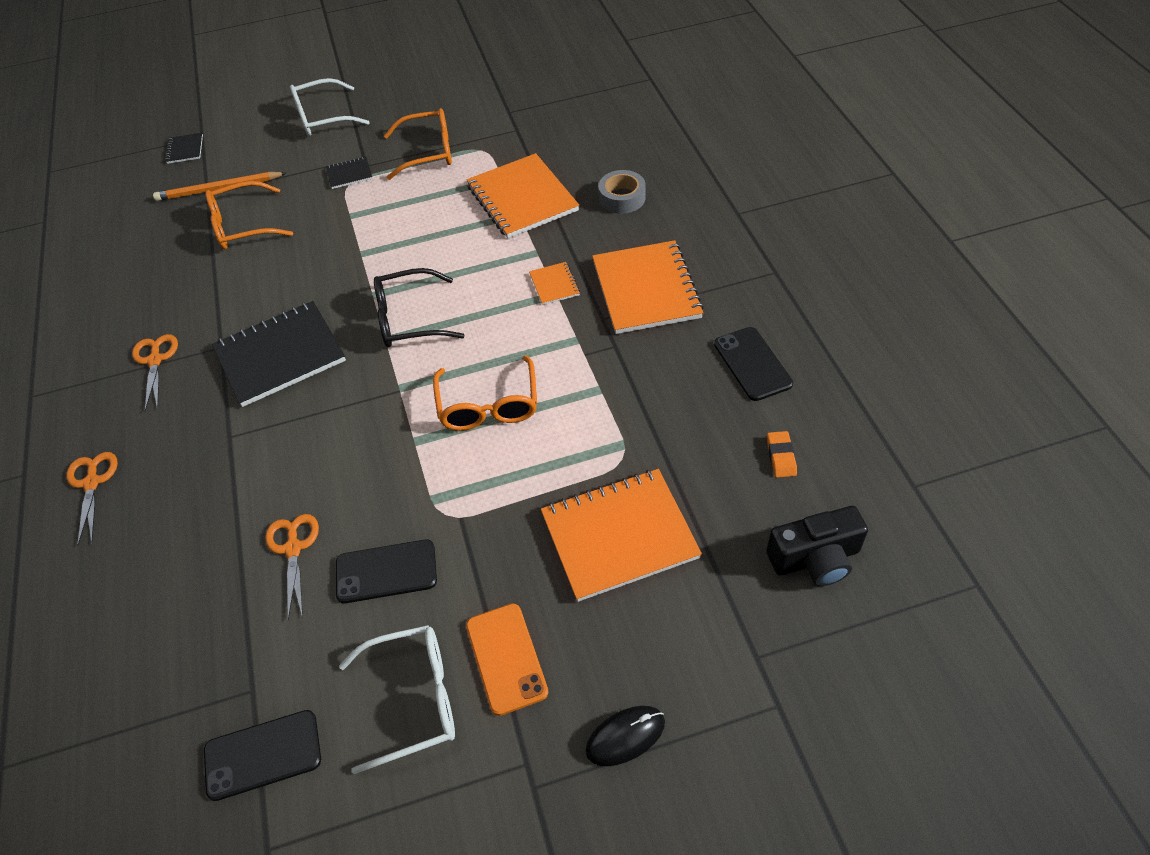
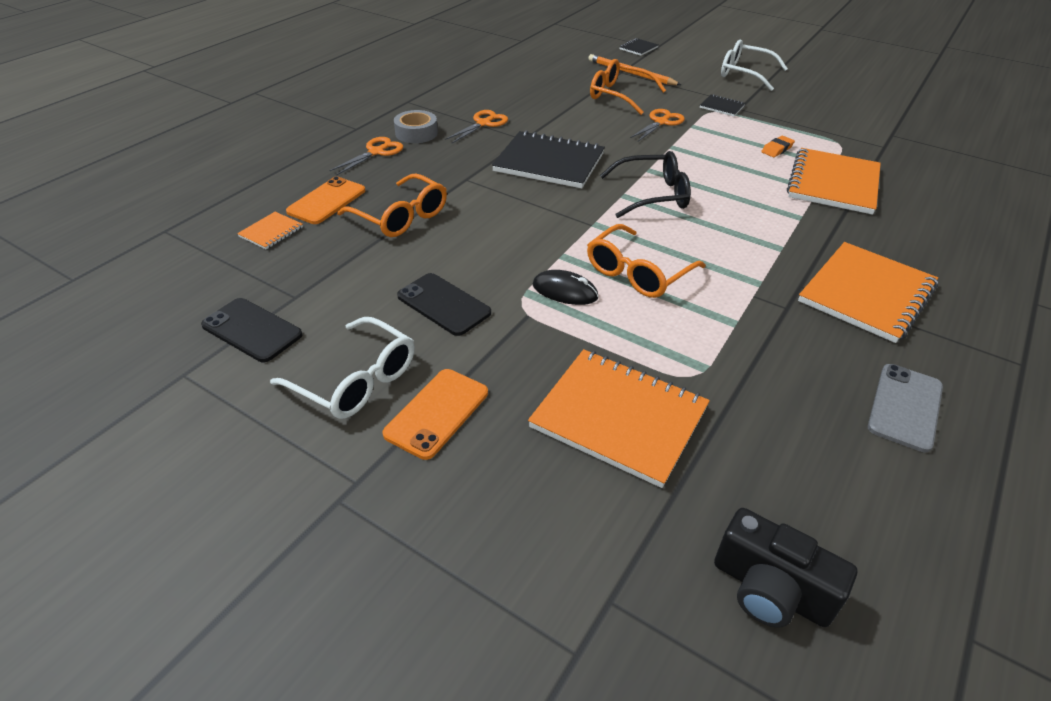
camera: 45 degrees right, 10 degrees down
(127, 578) = (327, 201): none -> orange phone
(293, 548) = (416, 252): orange scissors -> orange scissors (661, 122)
(409, 319) = (653, 195): black glasses -> black glasses turned 135 degrees clockwise
(428, 152) = (795, 124): orange glasses -> orange glasses (401, 217)
(554, 284) = (788, 243): orange notebook -> orange notebook (271, 232)
(622, 198) = (924, 229): grey tape -> grey tape (416, 133)
(625, 736) = (436, 539): black mouse -> black mouse (565, 291)
(752, 364) = (905, 407): black phone -> grey phone
(781, 456) = (842, 489): orange eraser -> orange eraser (777, 149)

